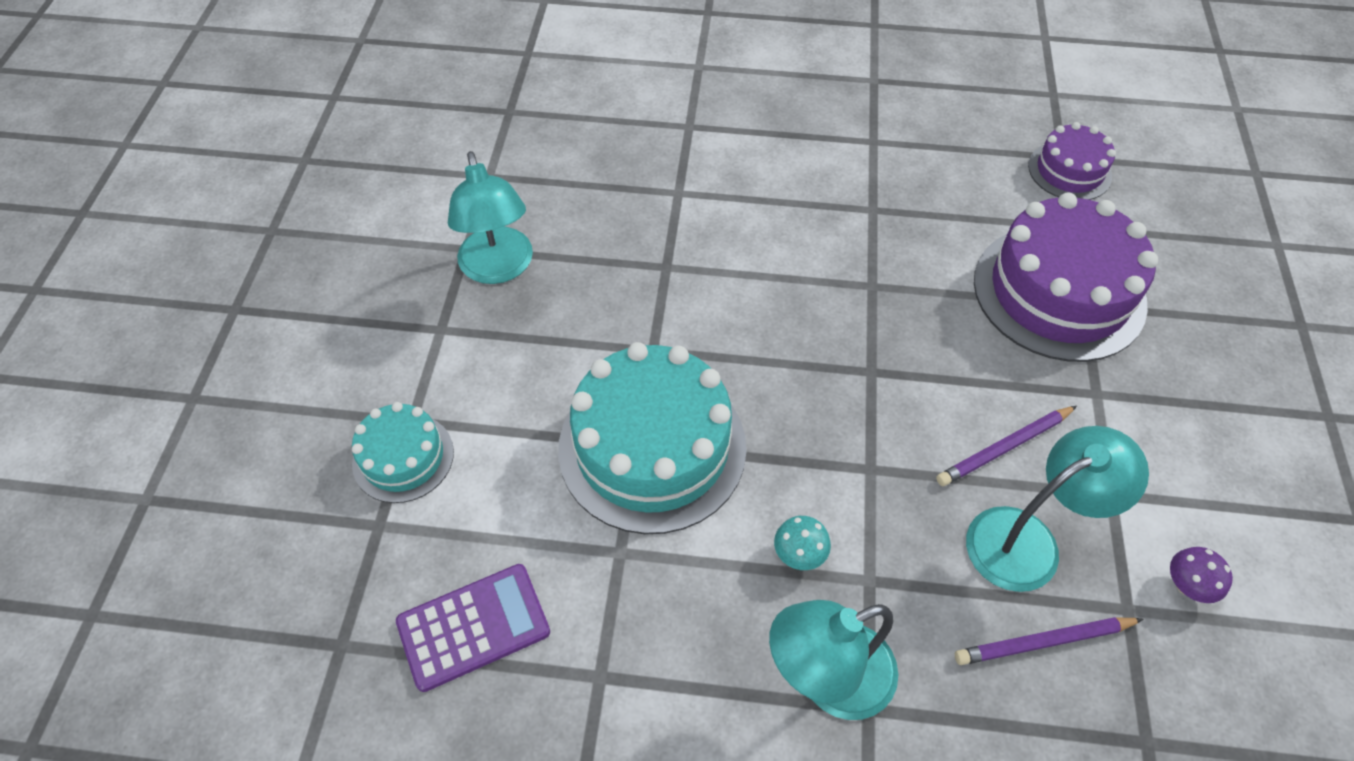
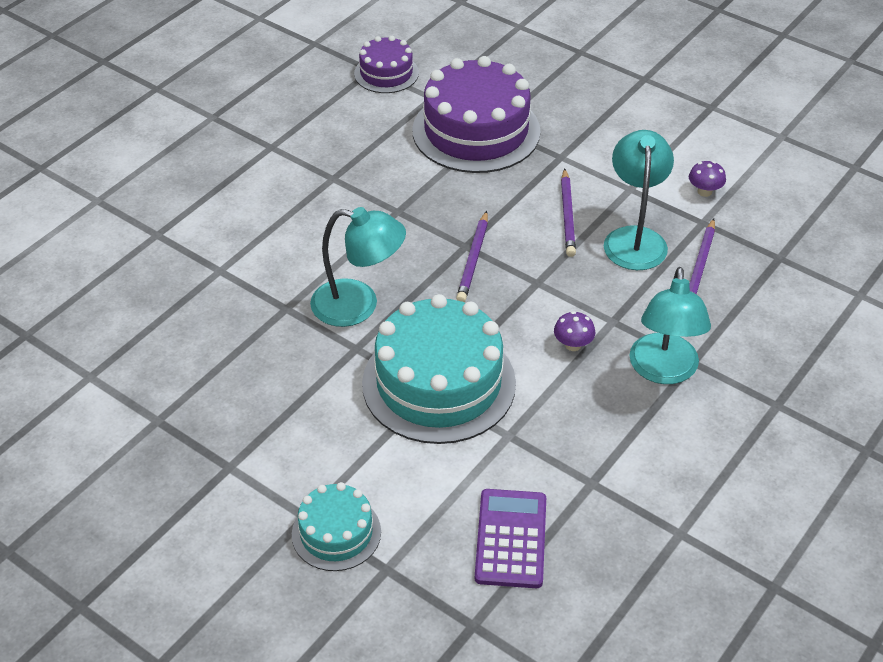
camera: 60 degrees left, 10 degrees down
(499, 268) = (198, 407): turquoise lamp -> turquoise lamp (358, 305)
(799, 554) = (573, 345): turquoise mushroom -> purple mushroom
(855, 389) = (473, 260): none -> purple pencil

